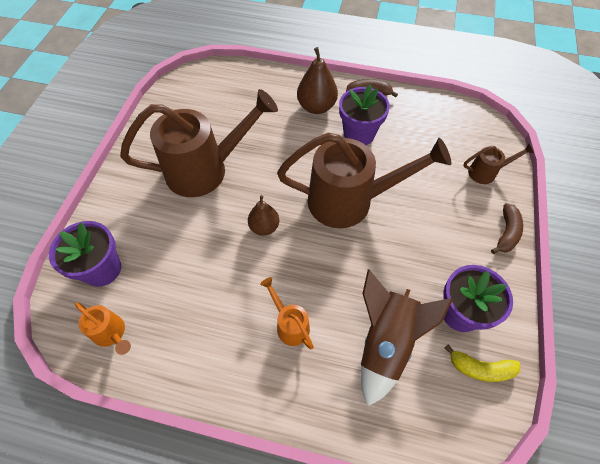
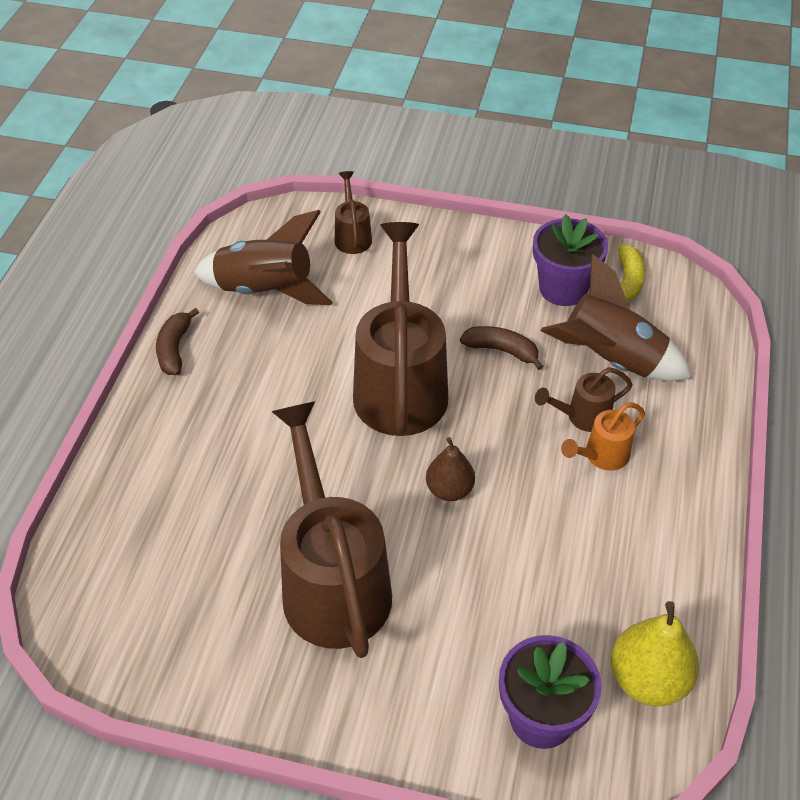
camera: 90 degrees left, 10 degrees down
(112, 333) = (648, 679): orange watering can -> yellow pear
(316, 107) = (198, 421): brown pear -> none
(326, 315) = (582, 417): none -> brown watering can
(359, 134) = (268, 367): purple flower pot -> none
(423, 129) = (265, 290): none -> brown rocket
(506, 233) = (449, 233): brown banana -> brown banana (502, 350)

